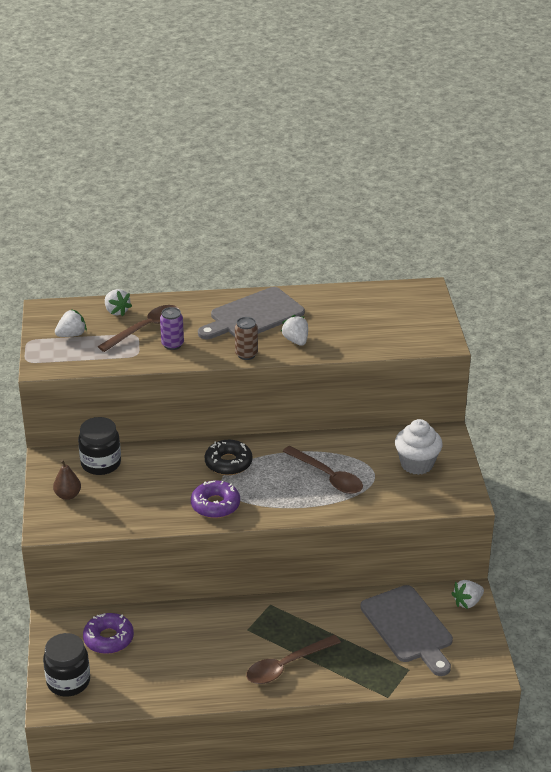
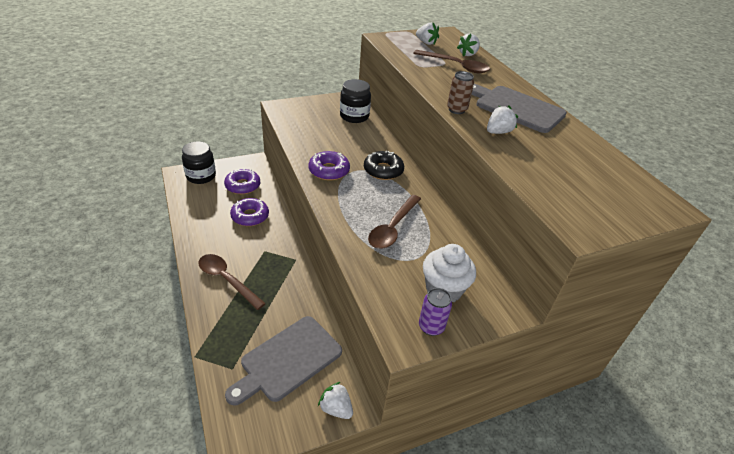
camera: 70 degrees right, 5 degrees up
(68, 495) = (315, 109): brown pear -> none
(172, 344) = (444, 78): purple can -> purple can (431, 327)
(178, 637) = (250, 216): none -> purple donut

